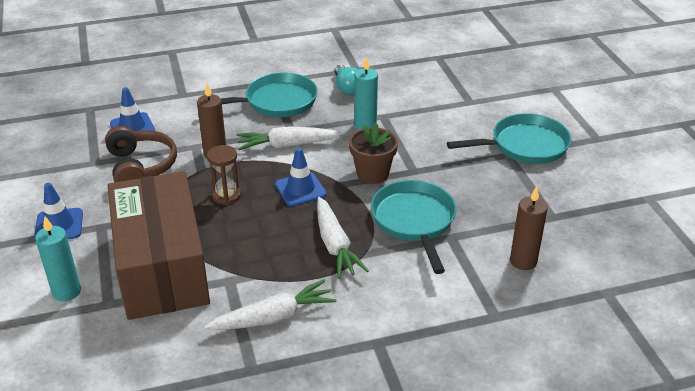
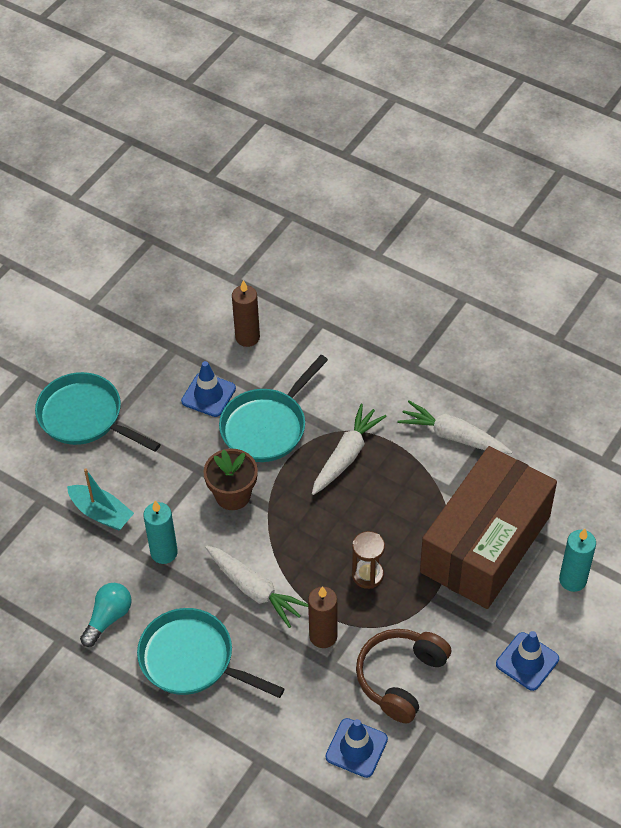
camera: 130 degrees left, 15 degrees up
(300, 189) = (305, 529): blue traffic cone -> blue traffic cone (208, 395)
(429, 117) = (101, 513): none -> turquoise boat

